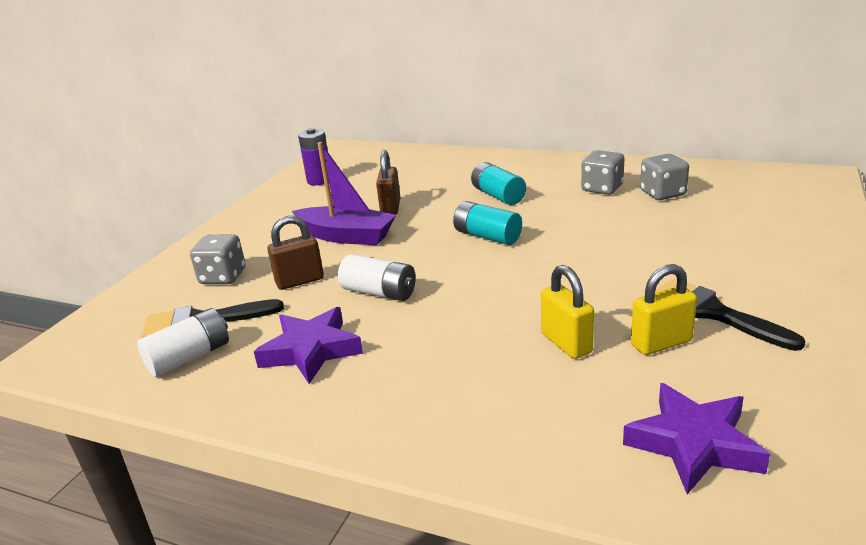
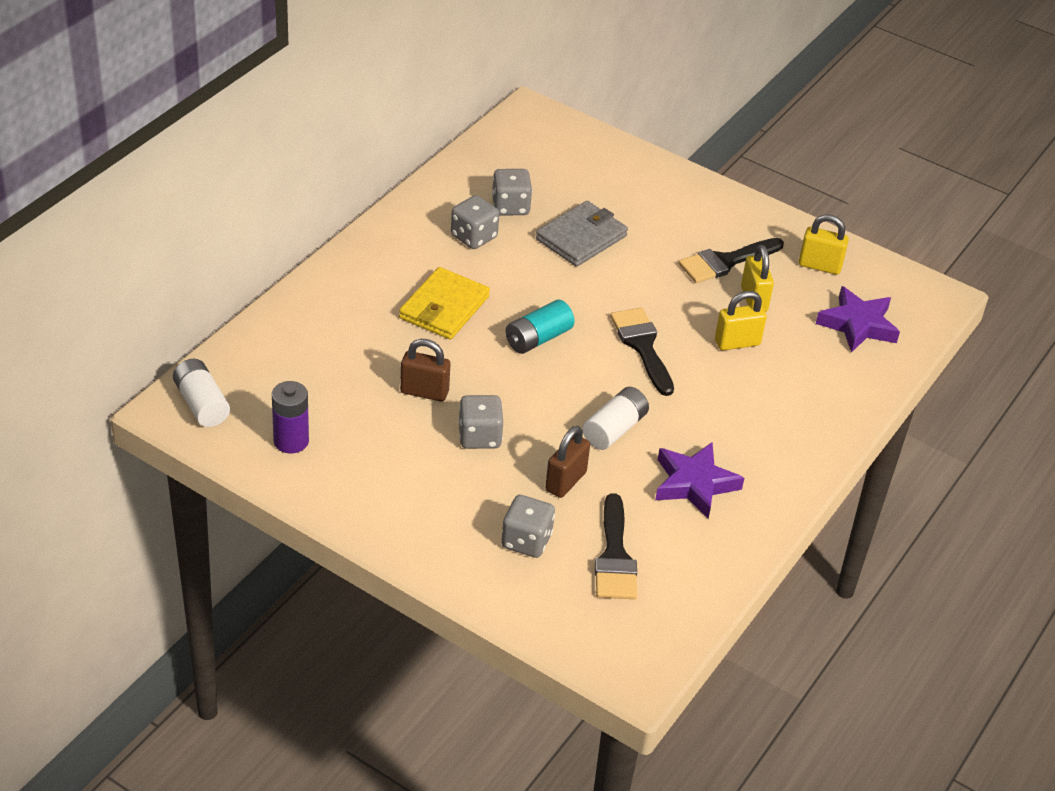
camera: 85 degrees left, 15 degrees up
(190, 357) = (675, 564): white battery -> white battery (202, 404)
(300, 281) = (565, 481): brown padlock -> brown padlock turned 45 degrees clockwise
(346, 236) = (479, 436): purple boat -> grey dice
(498, 195) = (444, 307): turquoise battery -> yellow wallet
(514, 286) = (642, 346): none -> black brush
(656, 229) = (581, 237): none -> grey wallet
(794, 388) = (819, 266): none -> yellow padlock

